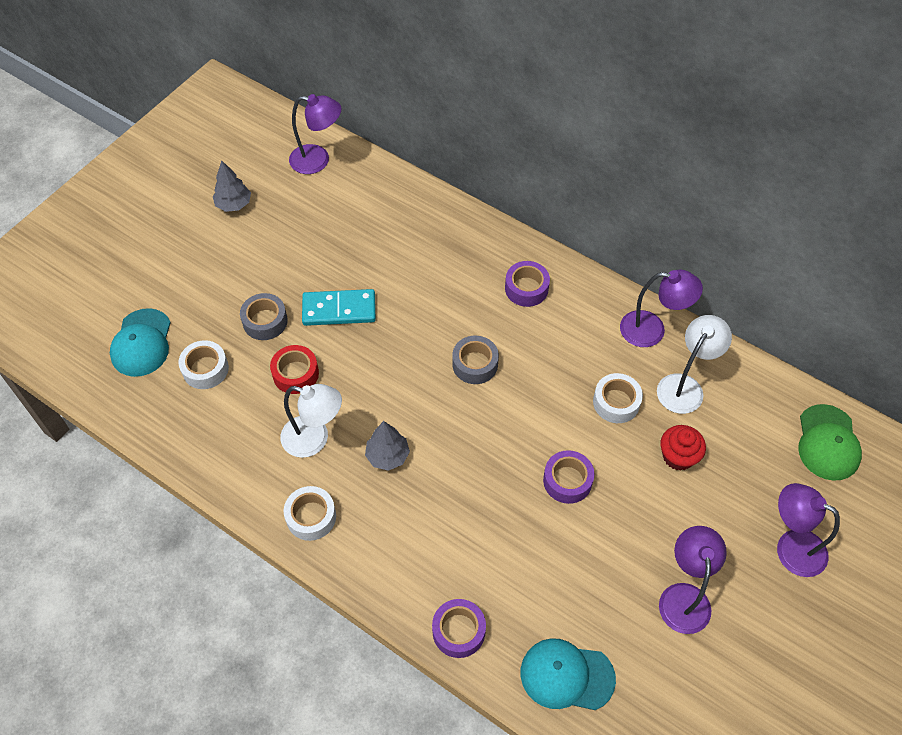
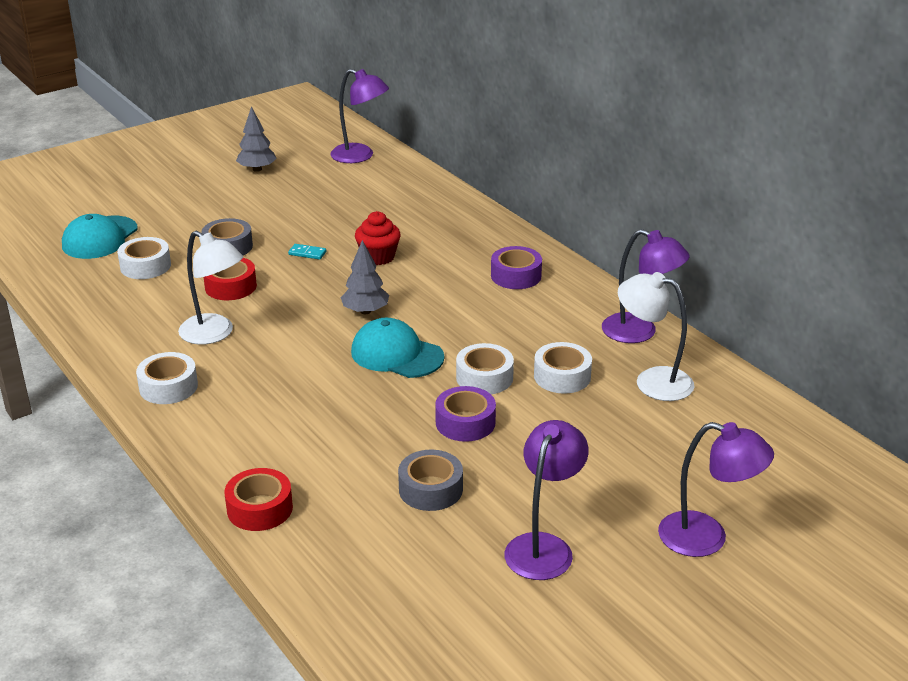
camera: 20 degrees right, 25 degrees down
(339, 310) = (307, 253): turquoise domino -> turquoise domino, size x0.43
(387, 456) = (281, 361): grey tree -> grey tree (365, 311)
(458, 631) = (260, 508): purple tape -> red tape
(475, 364) = (422, 317): grey tape -> grey tape (430, 489)
(558, 423) = (484, 378): none -> white tape
(566, 675) = (357, 576): turquoise cap -> turquoise cap (396, 354)
(678, 456) = (609, 433): red cupcake -> red cupcake (378, 257)
(685, 386) = (652, 381): white lamp -> white lamp turned 120 degrees counterclockwise
(791, 547) = (707, 538): purple lamp -> purple lamp turned 150 degrees clockwise
(828, 443) = (807, 463): green cap -> none

